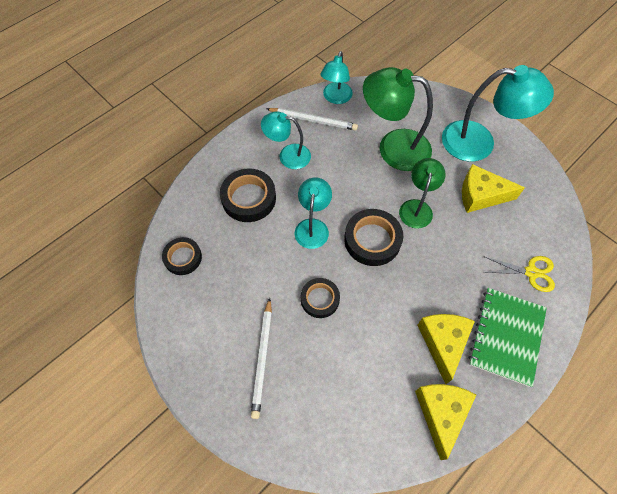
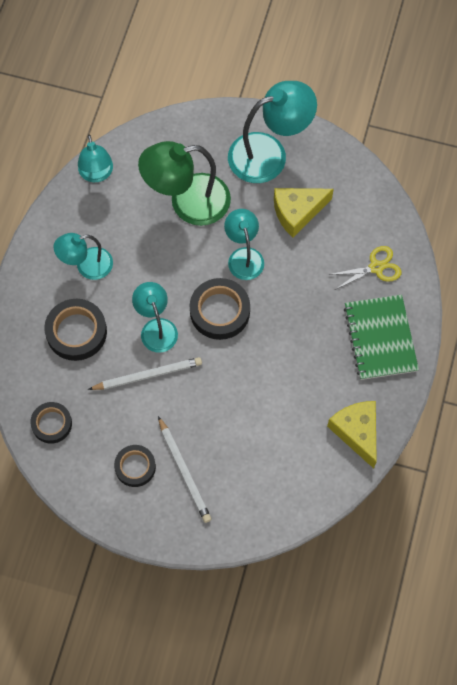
camera: 30 degrees left, 5 degrees up
(313, 120) = (88, 212): white pencil -> white pencil (147, 375)
(320, 299) = (203, 393): black tape -> black tape (135, 467)
(417, 207) = (244, 256): green lamp -> turquoise lamp
(443, 343) = (330, 373): yellow cheese -> none

